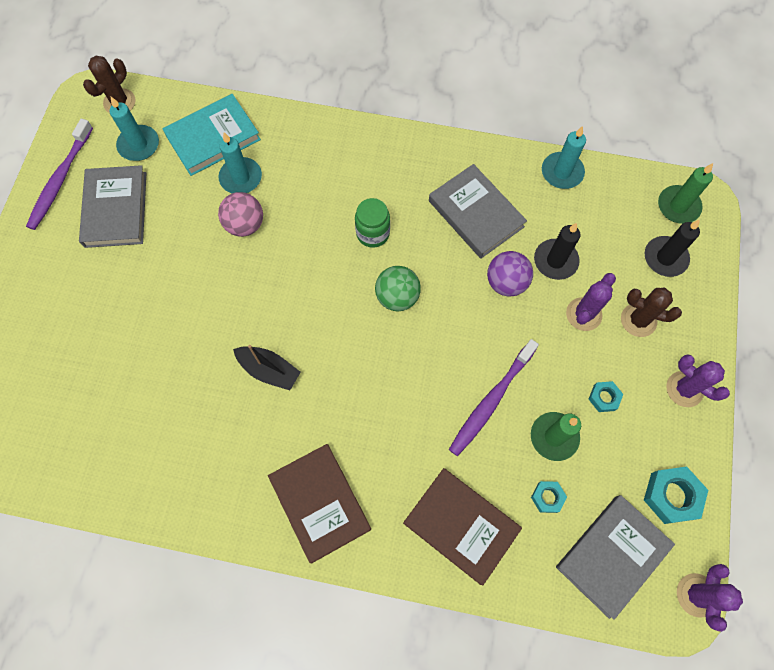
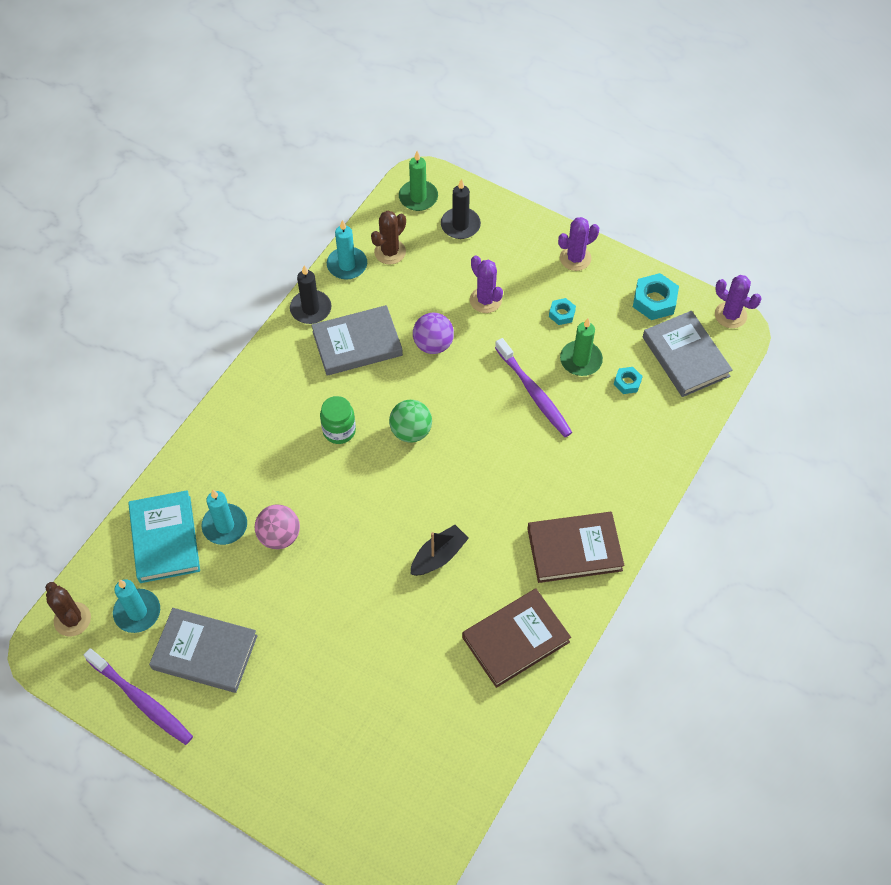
camera: 70 degrees left, 10 degrees down
(461, 525) = (629, 450): brown book -> brown book (515, 639)
(555, 261) = (429, 301): black candle -> black candle (311, 309)
(638, 320) = (506, 265): brown cactus -> brown cactus (390, 252)

